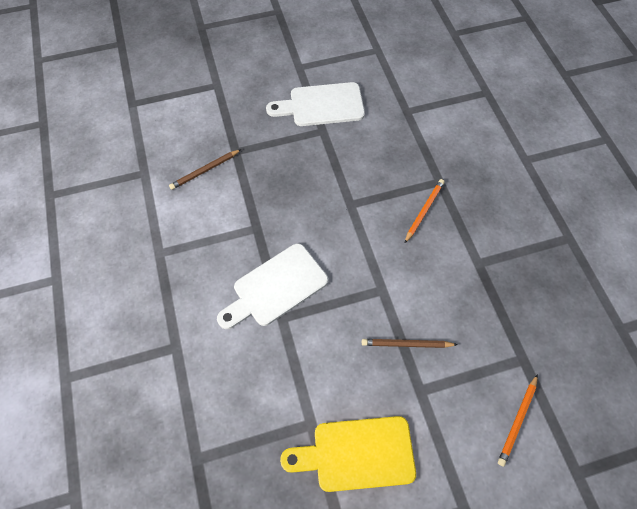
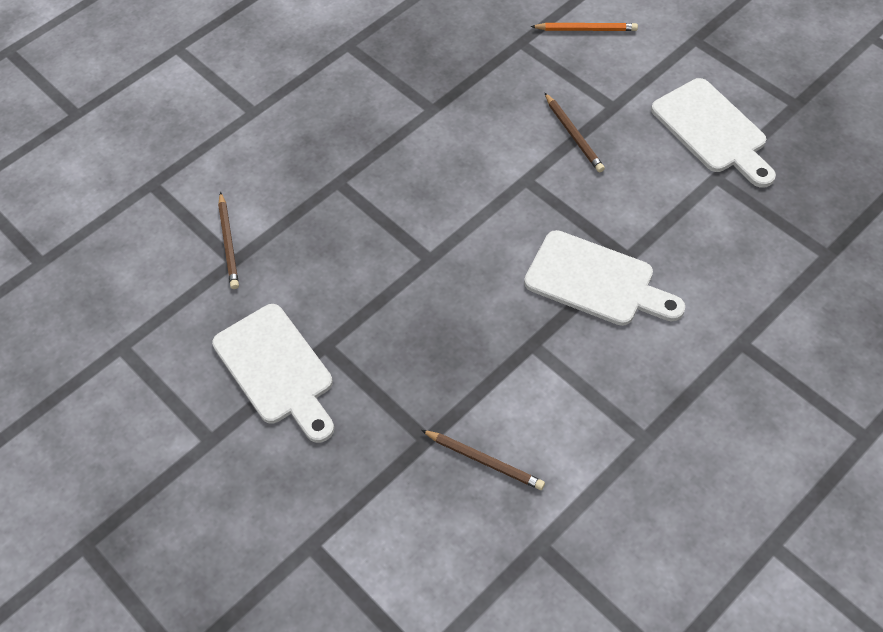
camera: 115 degrees left, 5 degrees down
(356, 454) = (712, 130): yellow cutting board -> white cutting board
(421, 113) = (228, 243): none -> brown pencil
(424, 211) = (392, 181): orange pencil -> none

